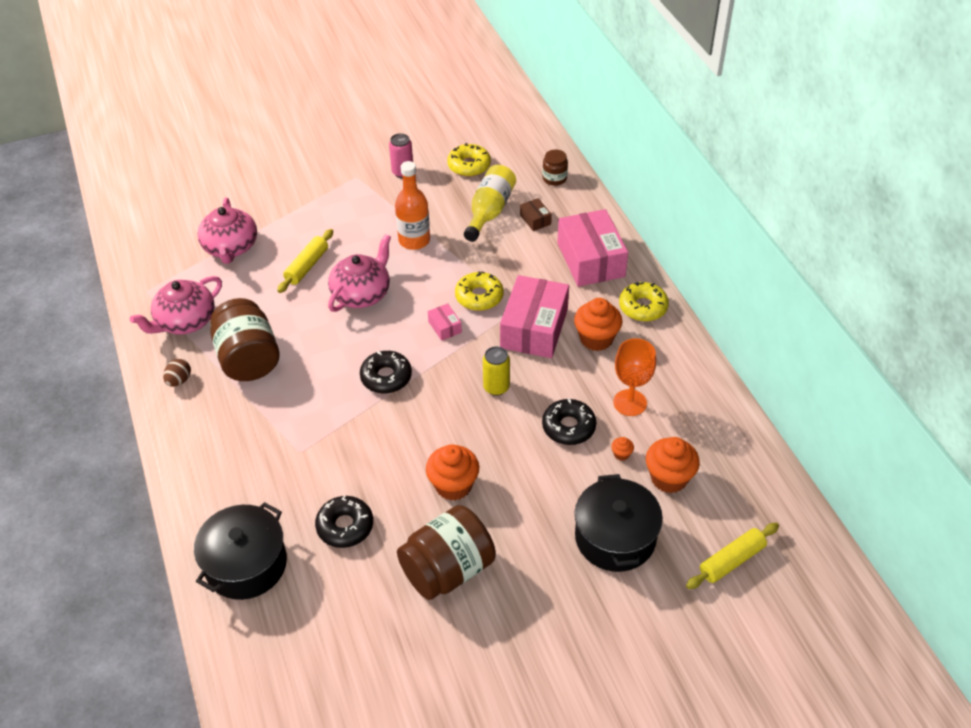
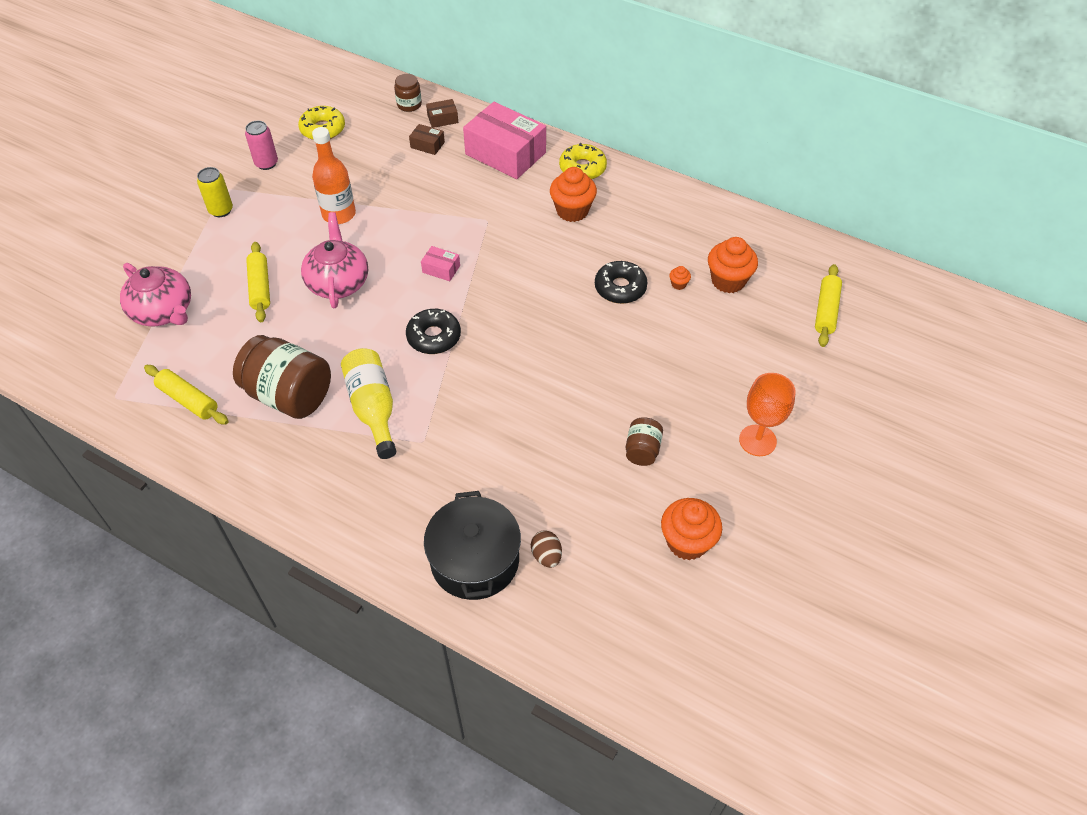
camera: 40 degrees left, 5 degrees up
(179, 380) = (240, 453): brown egg -> brown egg (546, 556)
(185, 321) = (188, 400): pink teapot -> yellow rolling pin
(345, 526) = (526, 473): black donut -> none
(448, 570) = (642, 450): brown jar -> brown jar, size x0.50
(453, 485) = (579, 385): orange cupcake -> orange cupcake (687, 542)
(479, 297) = (444, 229): yellow donut -> none
(489, 211) = (381, 157): yellow bottle -> yellow bottle (373, 408)
(496, 387) = (533, 291): yellow can -> yellow can (221, 210)
(534, 328) = (516, 229): pink box -> none
(569, 204) = (442, 119): none -> brown box
(615, 537) = (735, 346): black pot -> none
(630, 403) = (646, 243): orange goblet -> orange goblet (757, 440)

